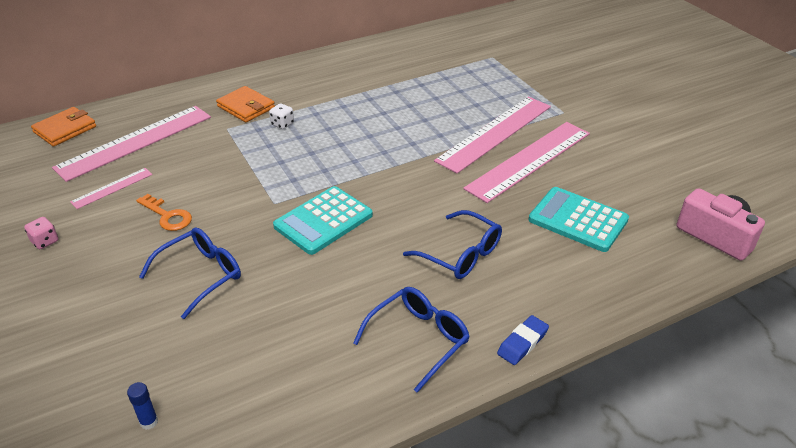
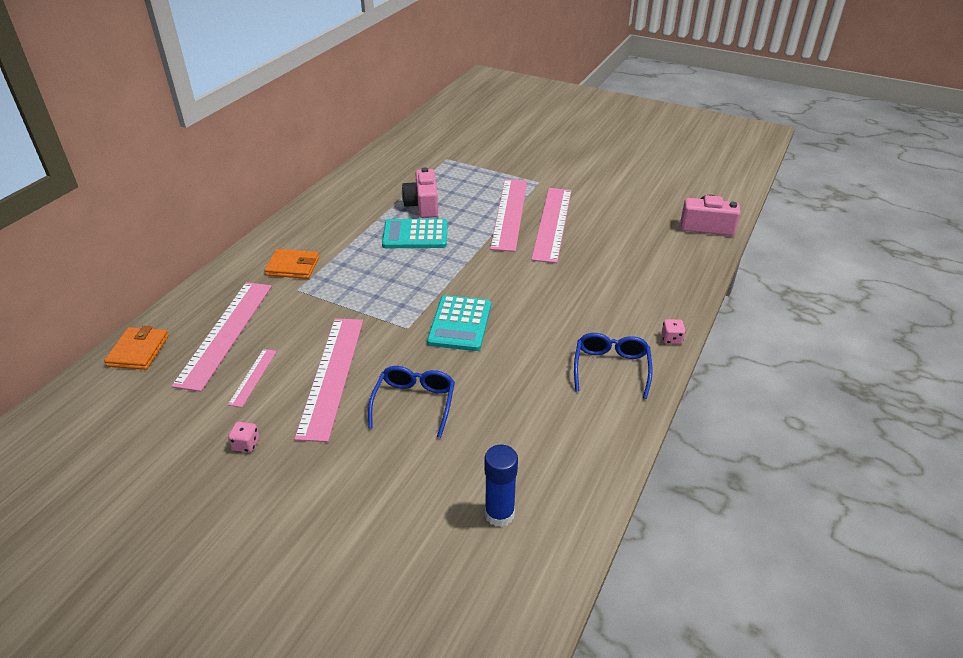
camera: 35 degrees left, 0 degrees up
(149, 422) = (499, 514): blue glue stick -> blue glue stick, size x1.95
(167, 216) = (332, 375): orange key -> pink ruler
(282, 124) = (341, 268): white dice -> none
(418, 94) = (423, 205): none -> pink camera
(460, 254) = (577, 303): blue glasses -> none
(522, 343) = (671, 339): blue eraser -> pink dice
(578, 220) = (623, 250): turquoise calculator -> turquoise calculator (415, 235)

